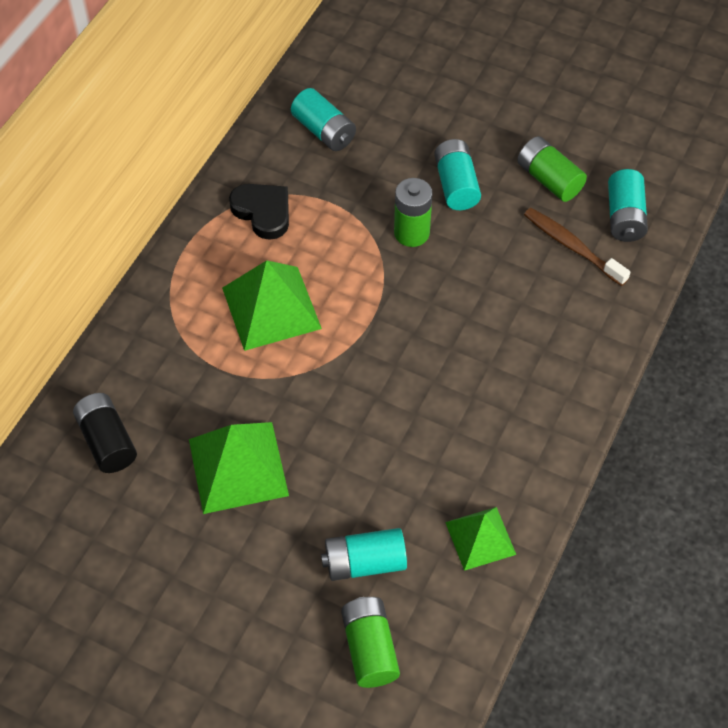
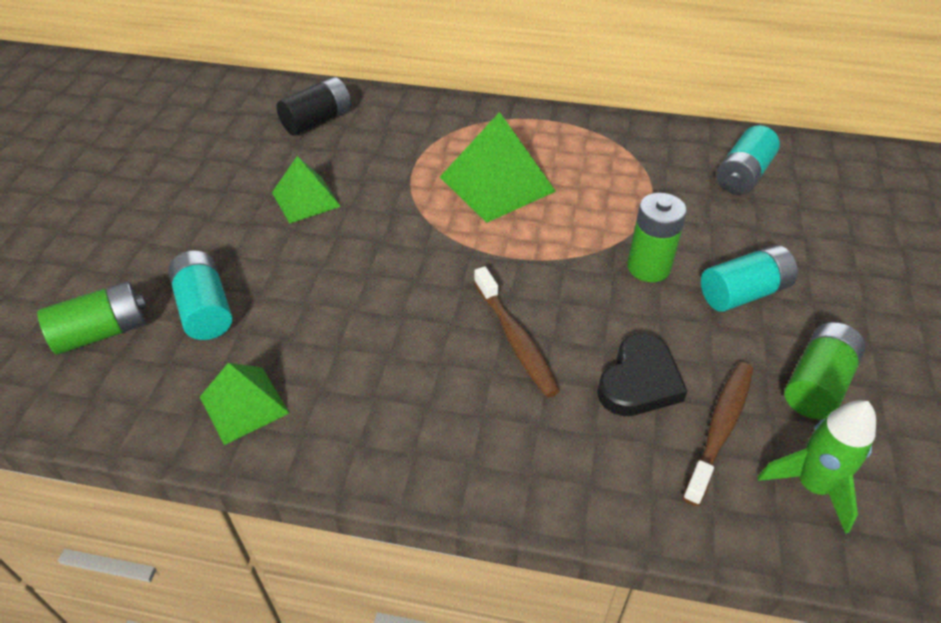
camera: 75 degrees right, 10 degrees down
(238, 467) = (306, 199): green pyramid -> green pyramid, size x0.62
(263, 212) = (610, 156): black heart -> black heart (639, 381)
(463, 341) = (516, 340): none -> brown toothbrush
(624, 217) = (812, 486): turquoise battery -> green rocket

